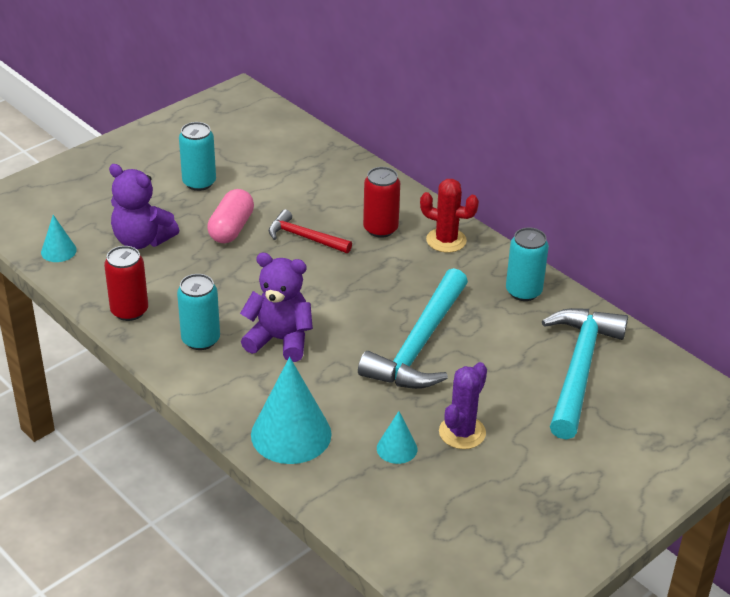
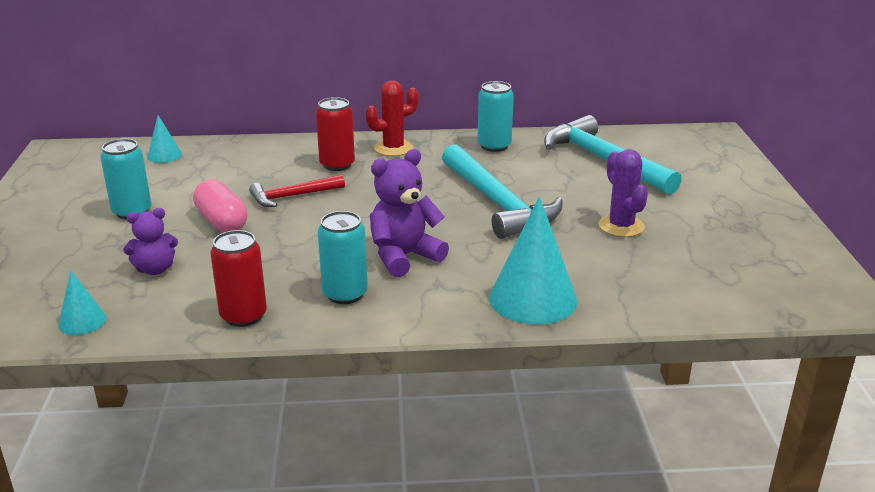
camera: 50 degrees left, 10 degrees down
(142, 240) = (155, 269): purple teddy bear -> purple teddy bear, size x0.64
(397, 448) = (608, 259): turquoise cone -> turquoise cone (164, 155)

